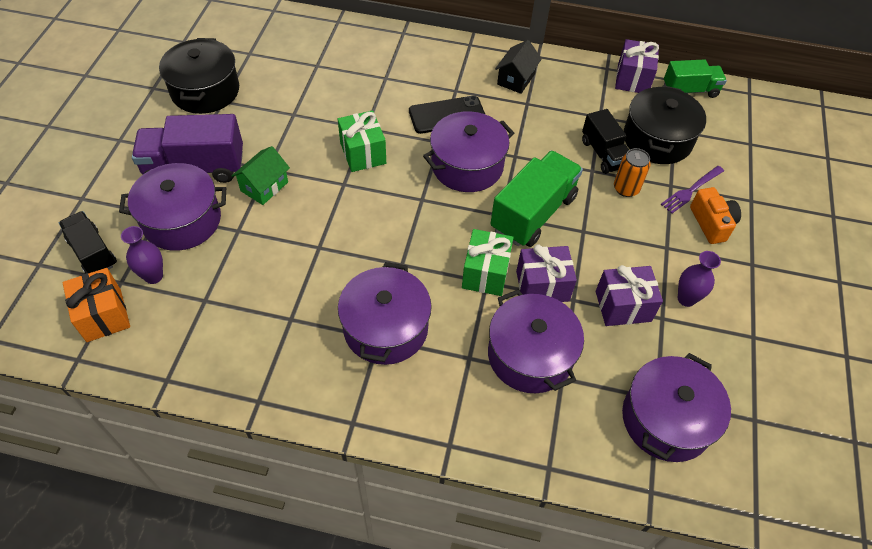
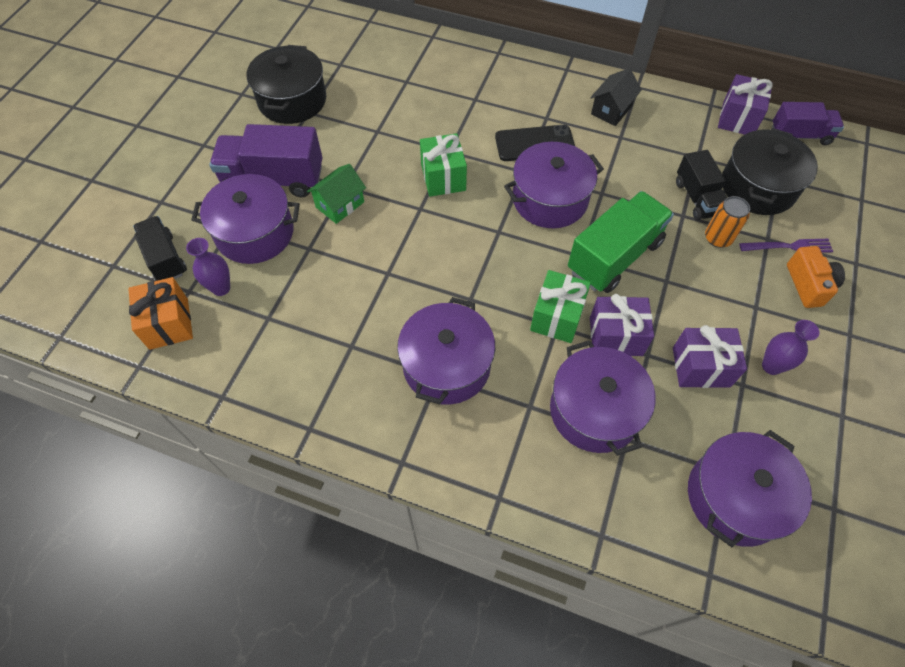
camera: 10 degrees right, 5 degrees up
(690, 90) = (800, 135): green truck -> purple truck
(691, 191) = (789, 246): purple fork -> purple fork turned 150 degrees counterclockwise

